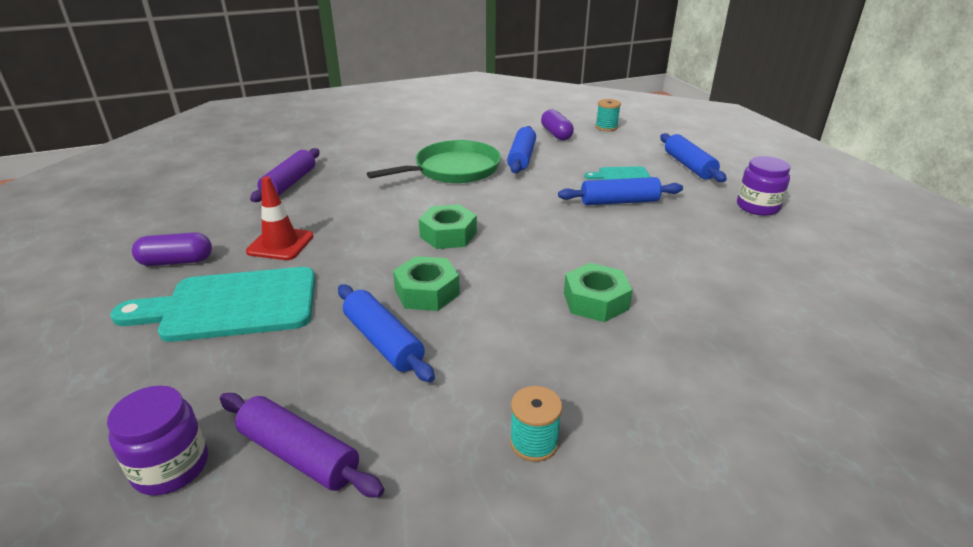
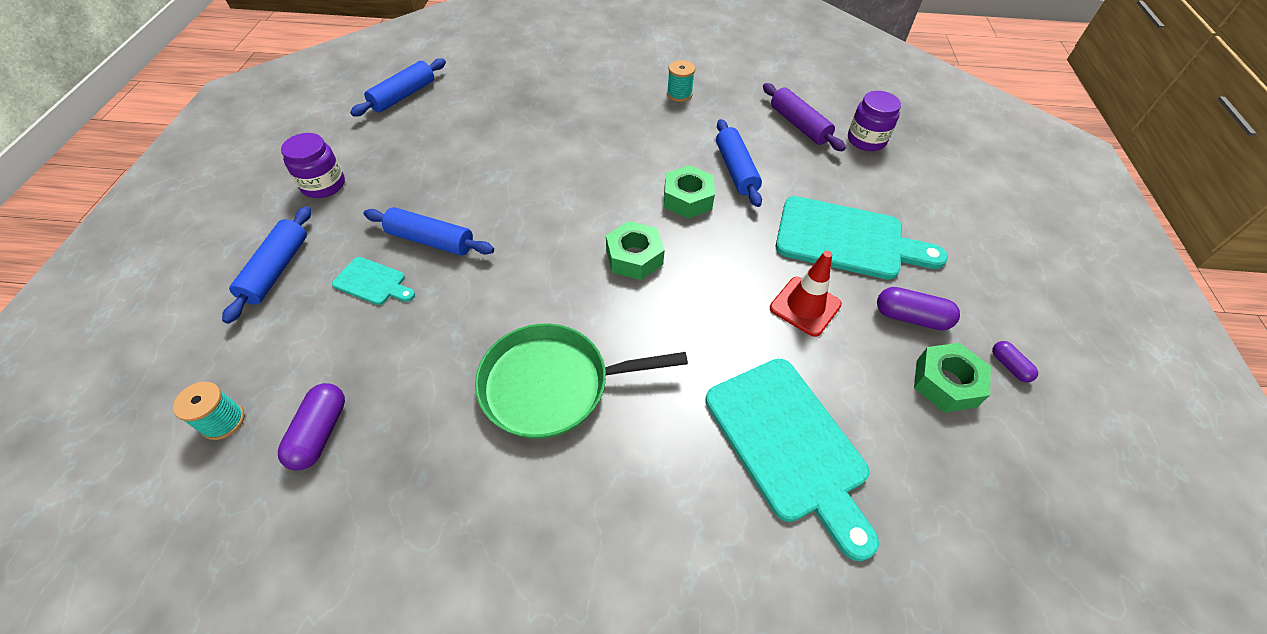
camera: 155 degrees left, 20 degrees up
(94, 254) = (1009, 366): none -> purple capsule
(289, 183) = (789, 444): purple rolling pin -> turquoise cutting board
(521, 157) = (439, 378): blue rolling pin -> blue rolling pin (403, 96)
(595, 301) = (573, 150): green nut -> green nut (946, 383)

